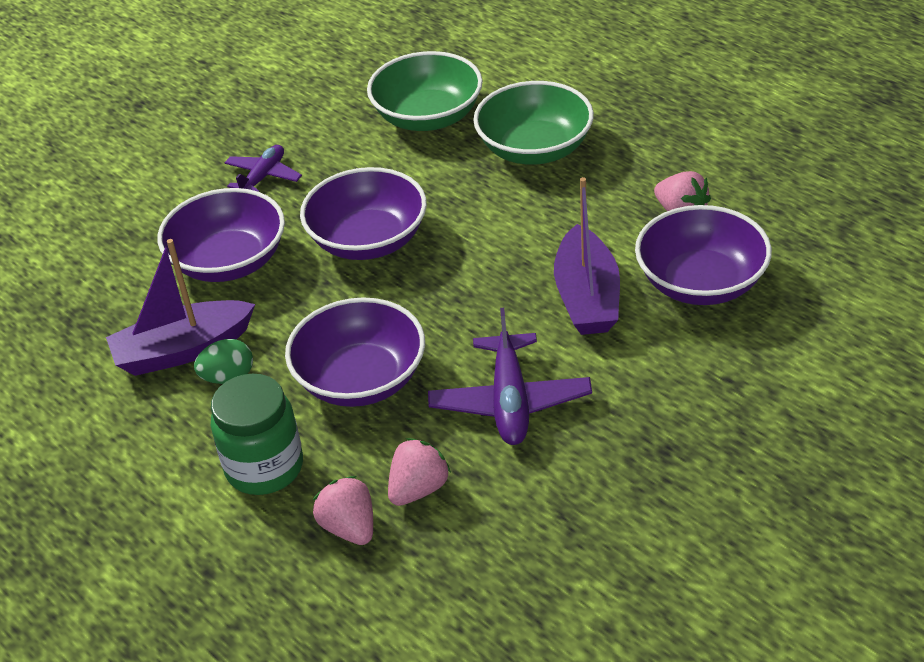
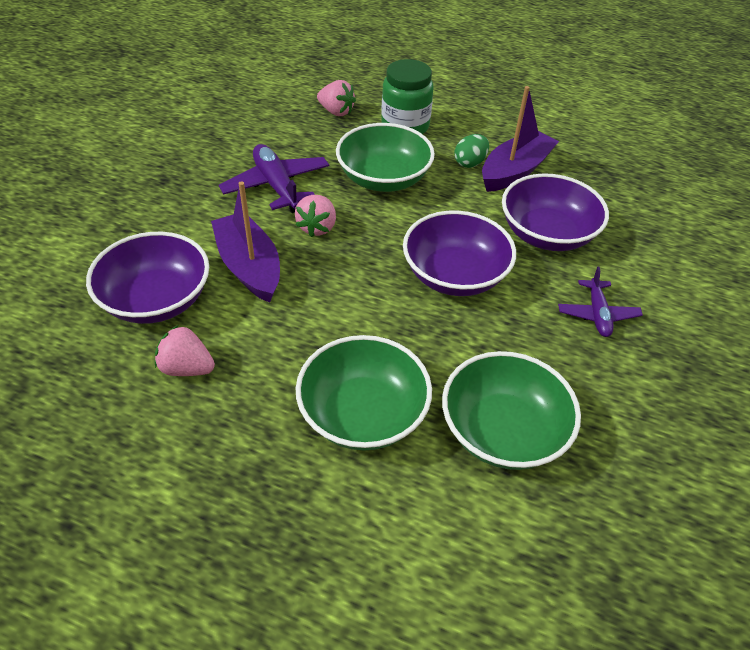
camera: 150 degrees right, 5 degrees up
(361, 379) = (383, 179): purple bowl -> green bowl
(418, 489) = (309, 133): pink strawberry -> pink strawberry (317, 227)

